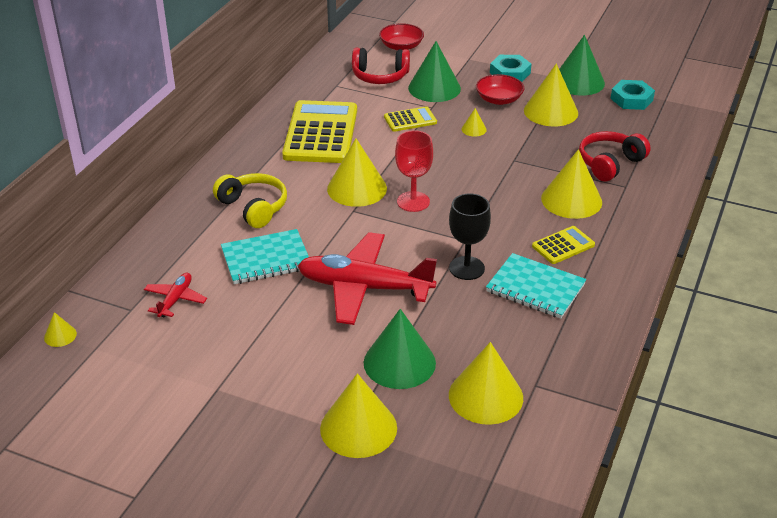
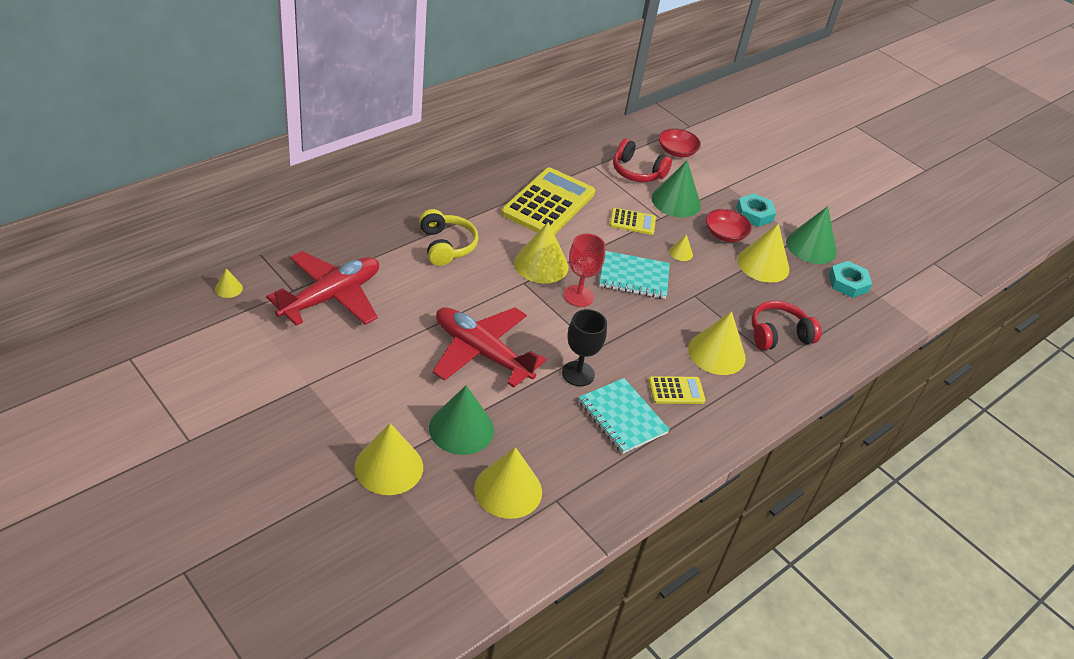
camera: 20 degrees right, 5 degrees up
(175, 300) = (331, 297): red plane -> red plane, size x2.12
(266, 259) = (423, 294): turquoise notebook -> turquoise notebook (634, 277)

